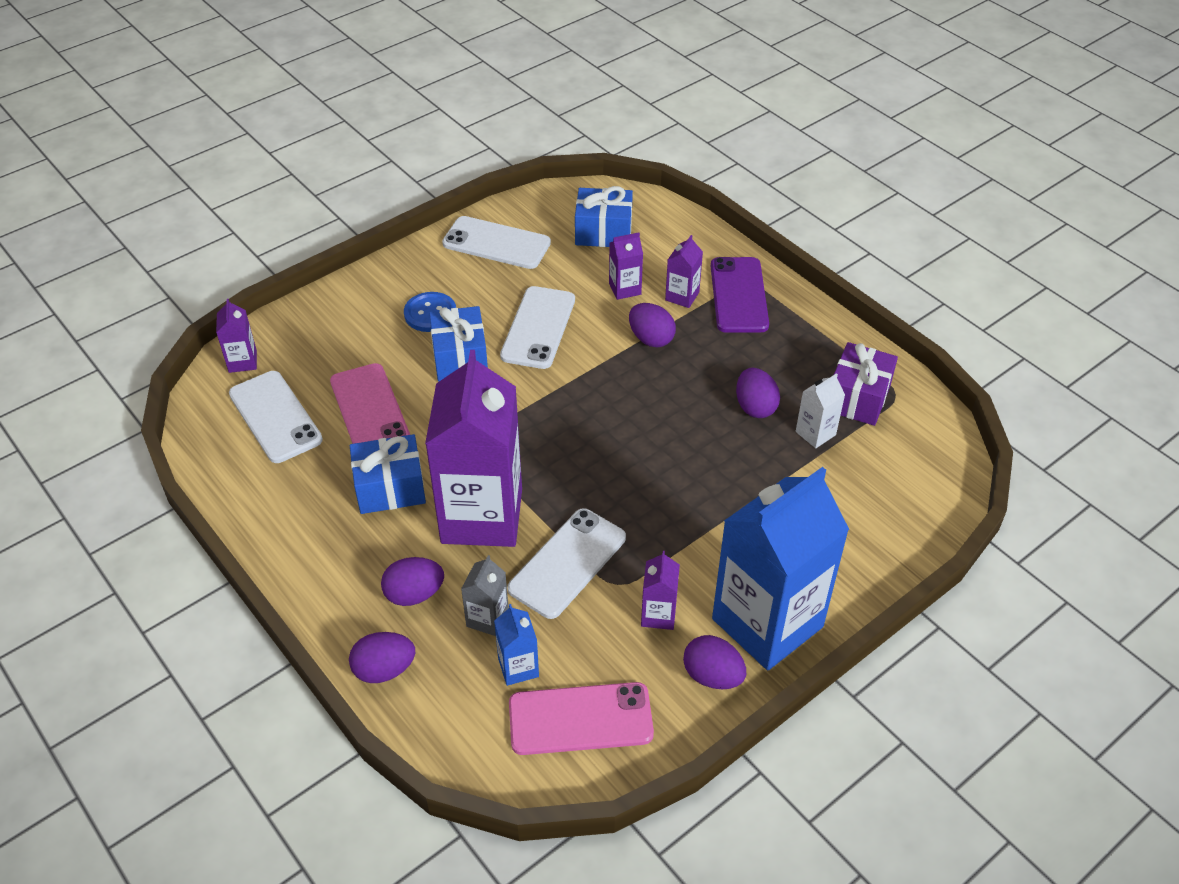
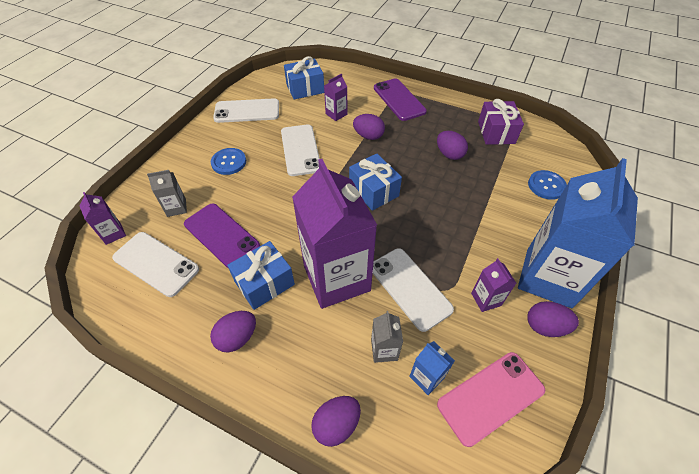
camera: 25 degrees left, 5 degrees up
(332, 354) = (176, 208): none -> grey carton
(370, 410) = (221, 235): pink phone -> purple phone
(414, 594) = (324, 354): purple egg -> purple egg (237, 337)
(460, 358) = (263, 182): blue gift -> blue gift (373, 191)
(567, 563) = (410, 288): white phone -> white phone turned 45 degrees counterclockwise
(682, 296) = (370, 109): purple carton -> none
(815, 433) = (490, 158): white carton -> none
(871, 504) = (546, 186): none -> blue button

